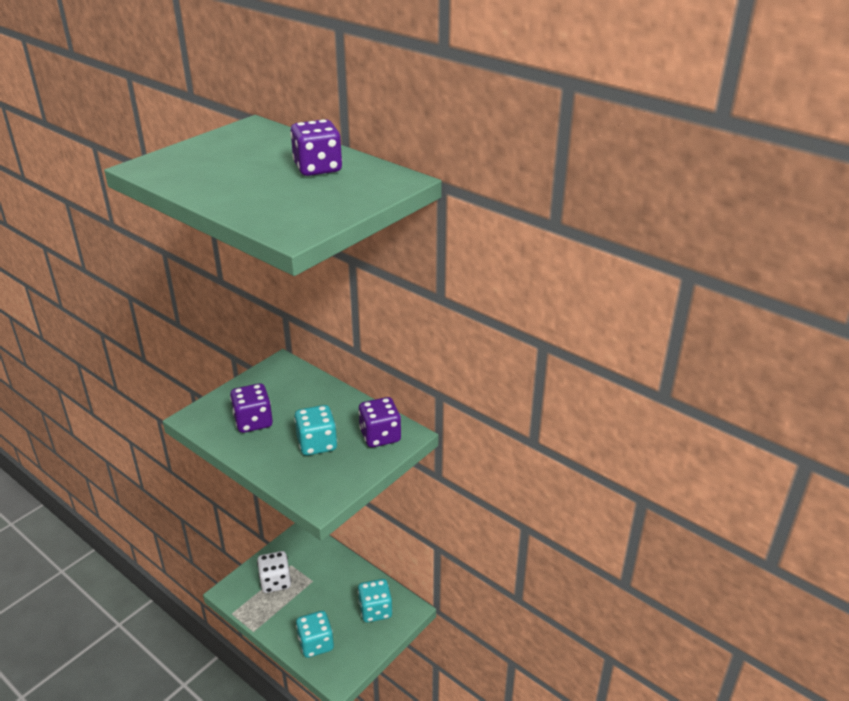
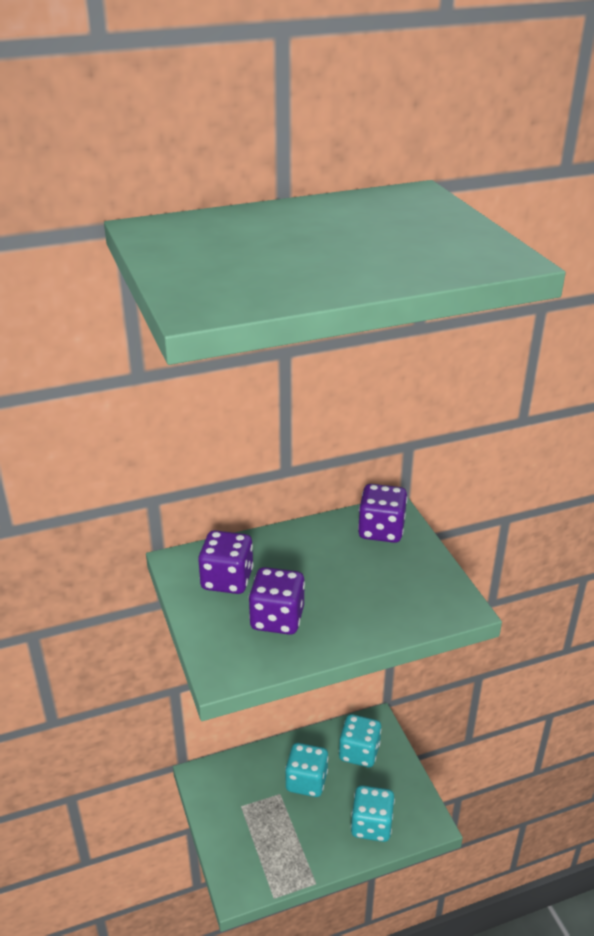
camera: 60 degrees left, 0 degrees up
(275, 581) = (256, 831): white dice -> none
(317, 444) = (360, 579): turquoise dice -> turquoise dice (306, 781)
(318, 168) = (339, 219): purple dice -> purple dice (227, 580)

